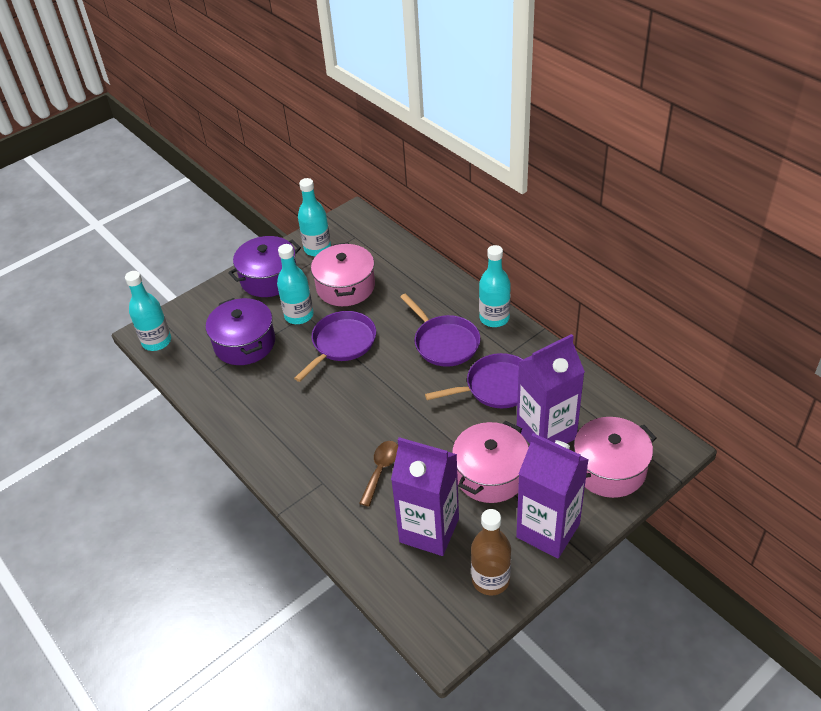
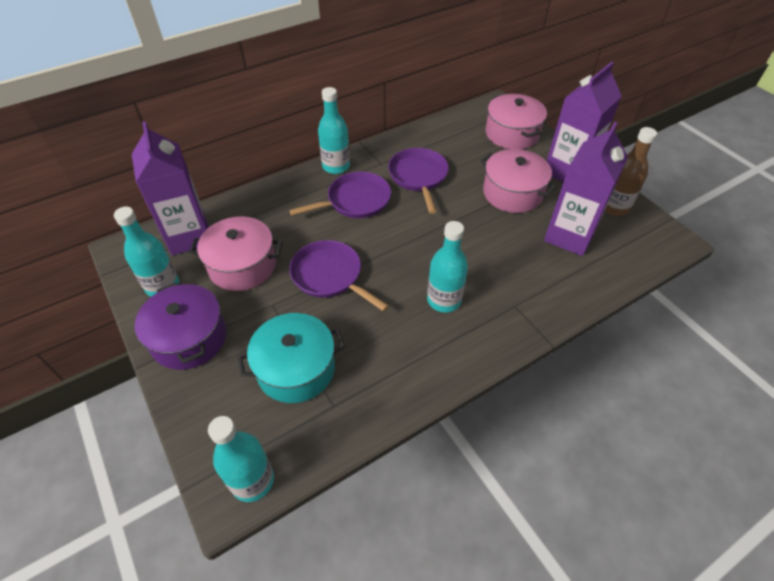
camera: 85 degrees left, 5 degrees up
(244, 343) = (296, 368): purple pot -> turquoise pot
(299, 315) = (270, 311): turquoise bottle -> turquoise bottle (444, 300)
(381, 470) = (503, 260): brown spoon -> none
(546, 433) = (474, 158): purple carton -> purple carton (189, 236)

